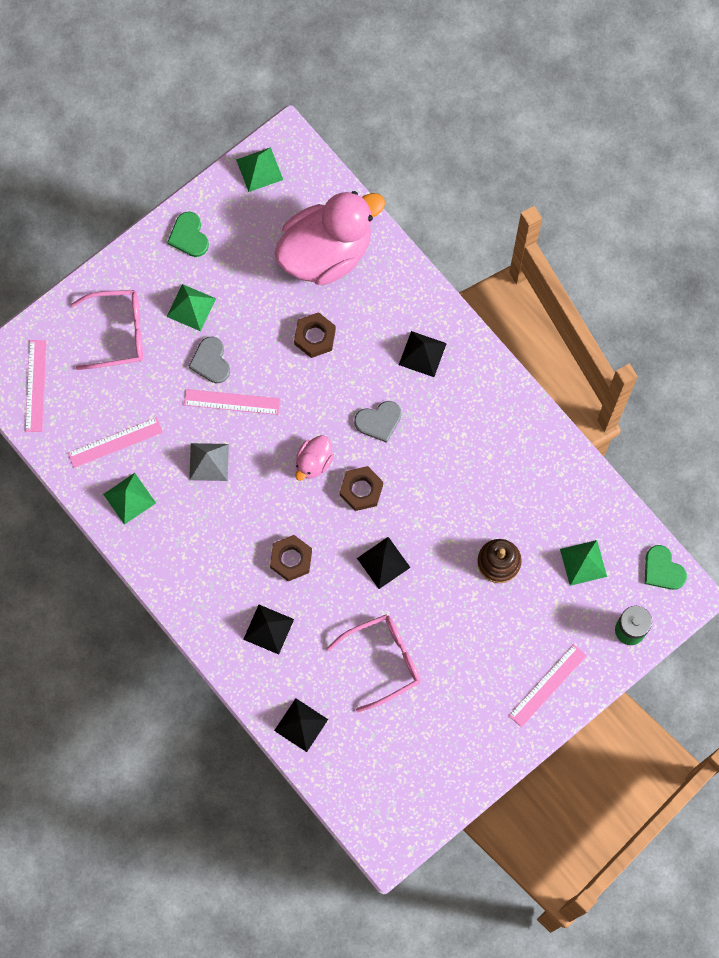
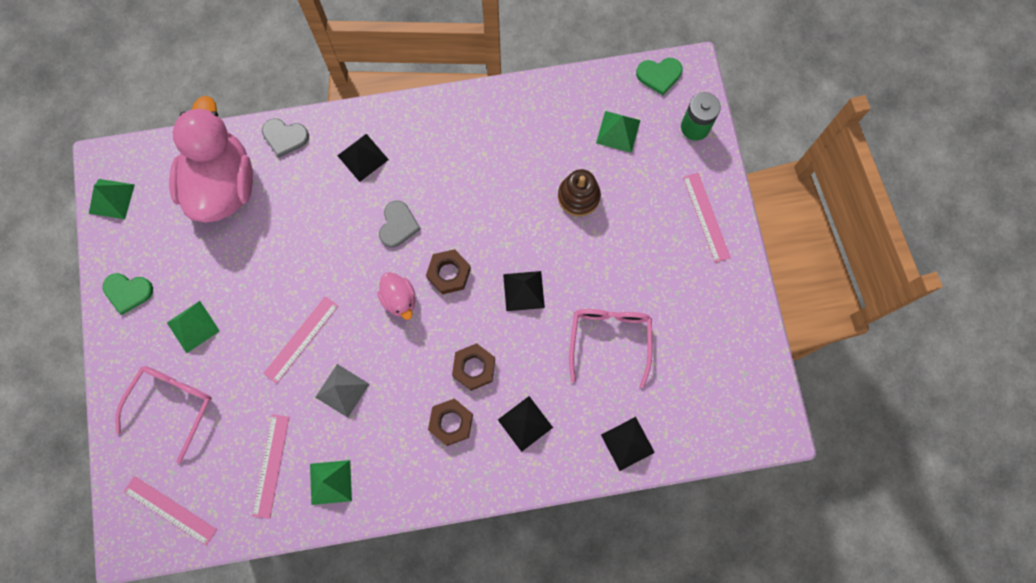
camera: 60 degrees left, 0 degrees up
(211, 361) = (253, 337): grey heart -> grey heart (285, 137)
(315, 337) = (290, 236): brown nut -> brown nut (451, 423)

